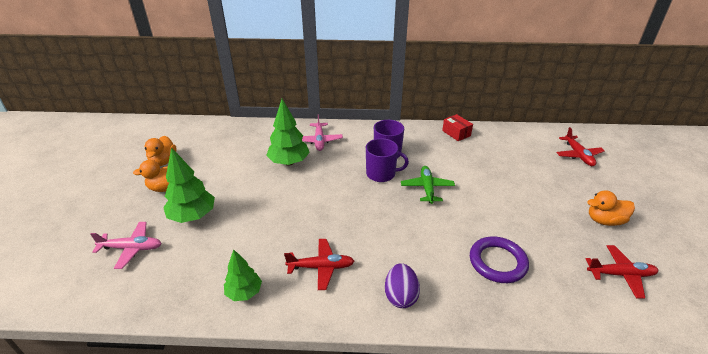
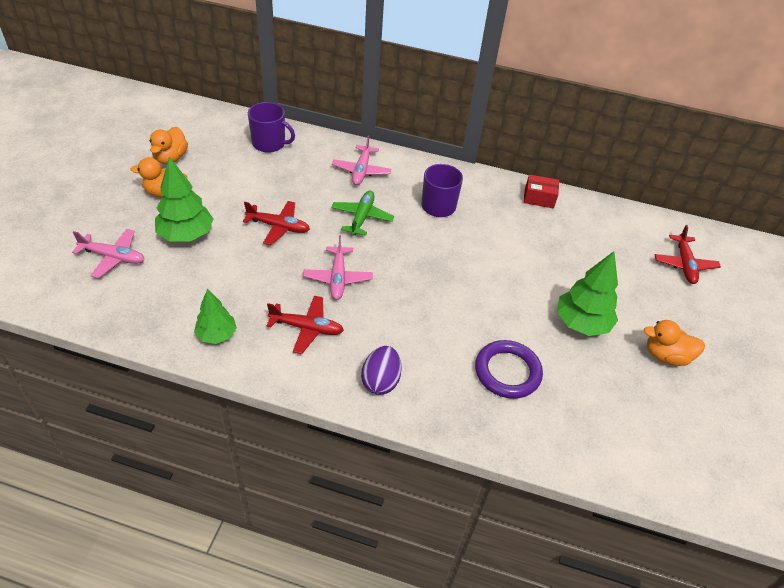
camera: 10 degrees right, 10 degrees up
(289, 162) = (315, 192): green tree -> green tree (581, 323)
(331, 221) = (338, 278): none -> pink plane
(381, 174) = (420, 232): purple mug -> purple mug (269, 143)
(427, 188) = (467, 263): green plane -> green plane (362, 217)
(456, 133) = (539, 198): red box -> red box turned 60 degrees counterclockwise
(620, 274) = (645, 422): red plane -> red plane (278, 227)

